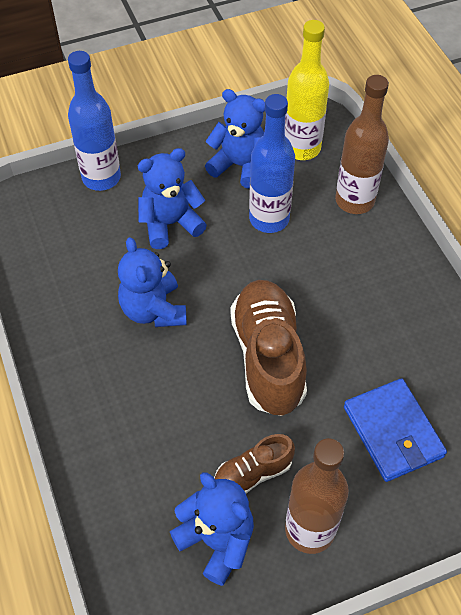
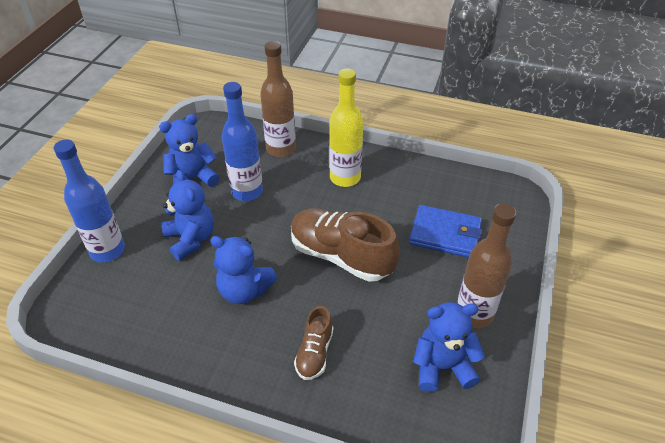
camera: 50 degrees left, 10 degrees down
(170, 224) = (191, 239): blue teddy bear -> blue teddy bear turned 135 degrees clockwise
(253, 473) = (413, 317): brown shoe -> brown shoe (314, 353)
(301, 148) = (217, 145): yellow bottle -> yellow bottle (345, 178)

